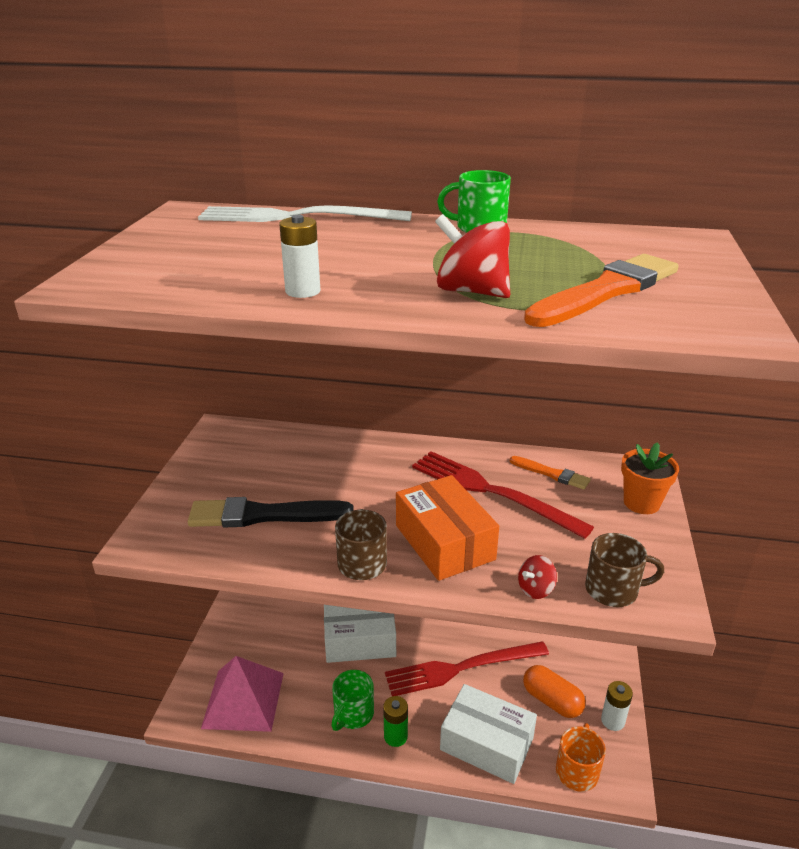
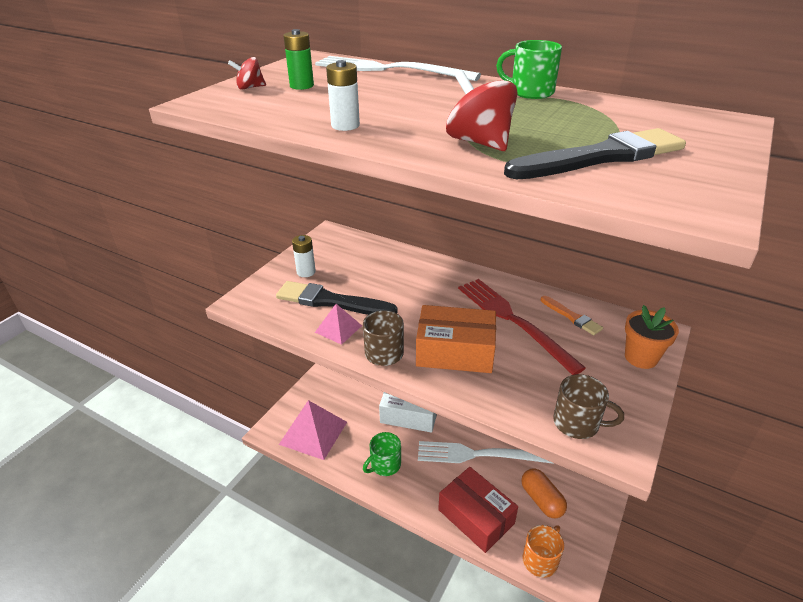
camera: 20 degrees right, 5 degrees up
(289, 547) = (338, 328): none -> pink pyramid
(395, 736) = (409, 490): green battery -> green battery (301, 86)
(444, 542) = (455, 351): orange box -> orange box turned 75 degrees counterclockwise
(462, 668) = (479, 454): red fork -> white fork
(486, 744) = (476, 516): white box -> red box
(535, 589) = (511, 406): red spinning top -> red spinning top (250, 88)
(605, 291) = (600, 157): orange brush -> black brush
(612, 721) = (587, 531): white battery -> white battery (306, 272)

